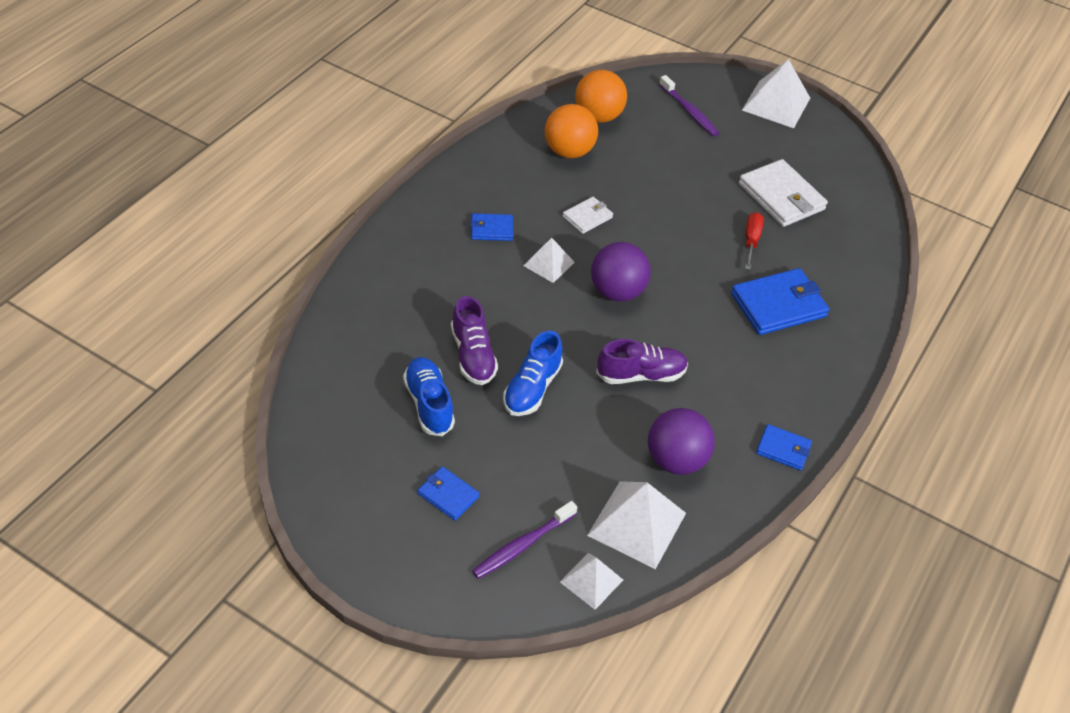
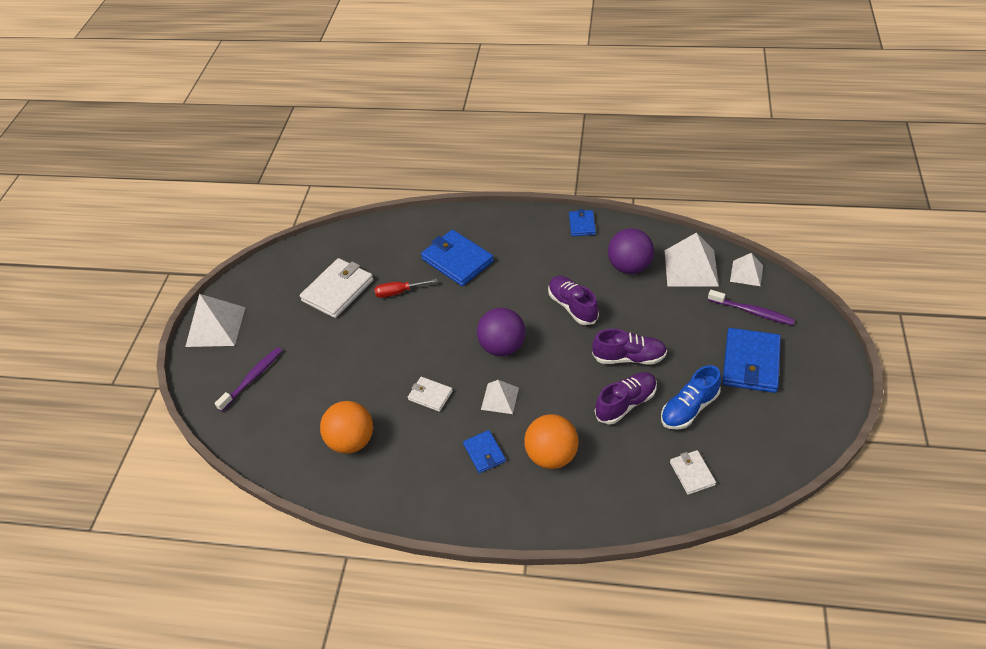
camera: 105 degrees left, 0 degrees up
(353, 365) = (692, 473): none -> white wallet
(448, 495) = (751, 363): blue wallet -> blue wallet, size x1.84
(532, 388) = (629, 357): blue shoe -> purple shoe
(598, 116) = (290, 439): orange ball -> orange ball (551, 455)

